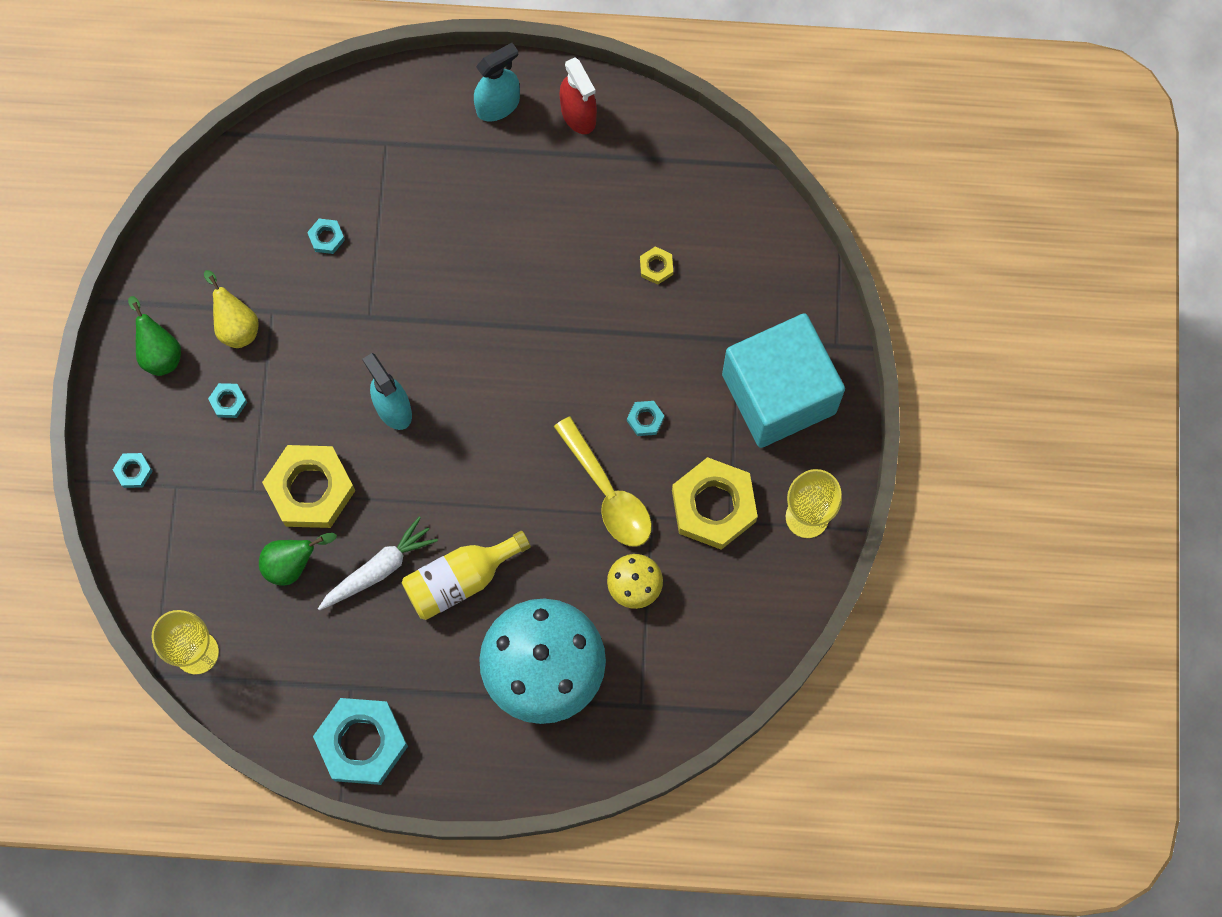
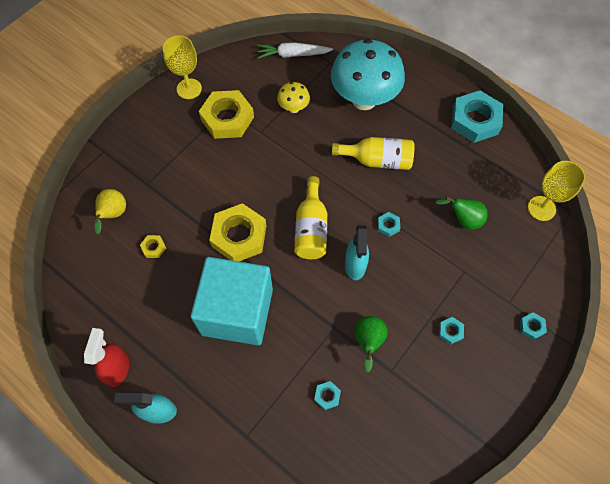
camera: 145 degrees left, 10 degrees down
(159, 352) = (478, 391): green pear -> green pear (368, 341)
(236, 325) = (419, 376): yellow pear -> yellow pear (113, 215)
(310, 489) = (430, 252): yellow nut -> yellow nut (239, 236)
(379, 569) = (417, 190): white carrot -> white carrot (293, 55)
(481, 420) = (311, 228): none -> yellow bottle
(608, 493) = (273, 154): yellow spoon -> none
(645, 419) = (226, 176): turquoise nut -> turquoise nut (388, 225)
(779, 393) = (151, 147): turquoise cube -> turquoise cube (237, 311)

